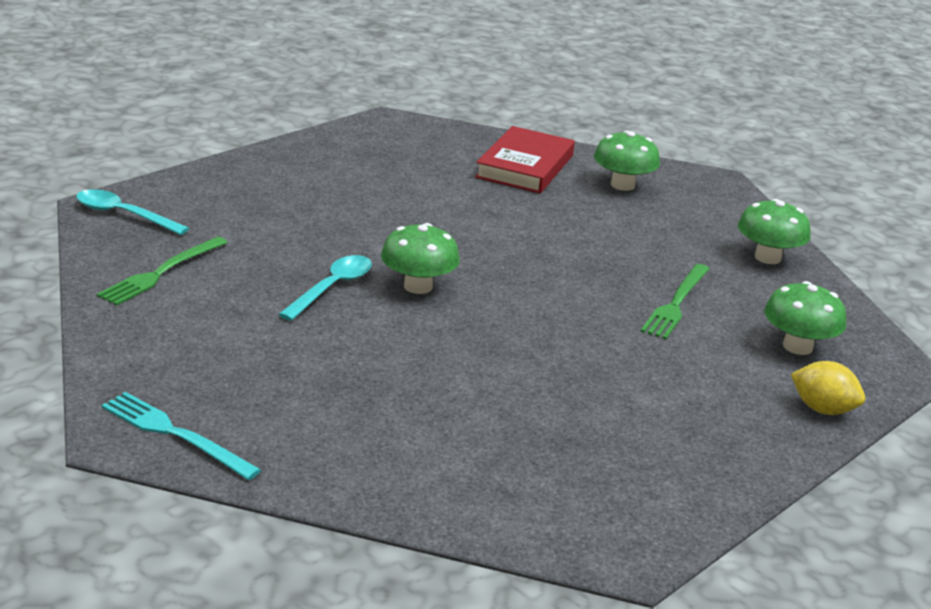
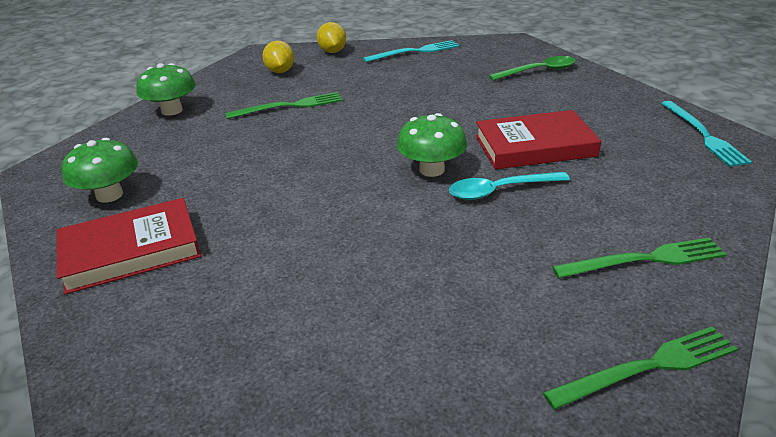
camera: 130 degrees left, 5 degrees up
(123, 215) = (647, 367): turquoise spoon -> green fork
(353, 347) = (535, 146): none -> red book
(492, 484) = (539, 71): none -> green spoon
(722, 457) = (415, 52): none -> turquoise fork
(797, 346) = (280, 71): green mushroom -> yellow lemon

